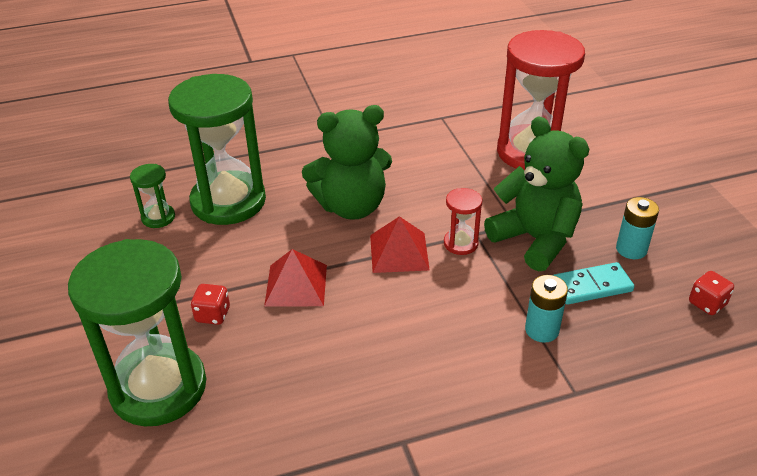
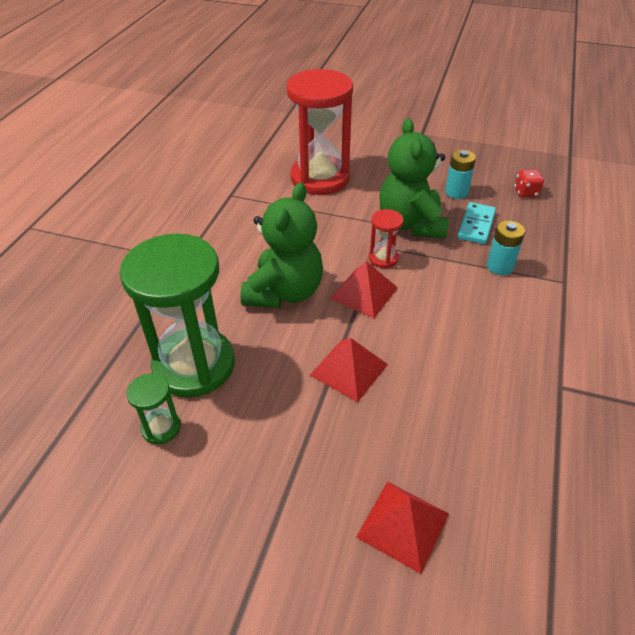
camera: 55 degrees left, 5 degrees up
(158, 388) = (403, 525): green hourglass -> red pyramid
(213, 315) = (339, 443): red dice -> none
(535, 239) = (411, 224): green teddy bear -> green teddy bear turned 90 degrees counterclockwise

